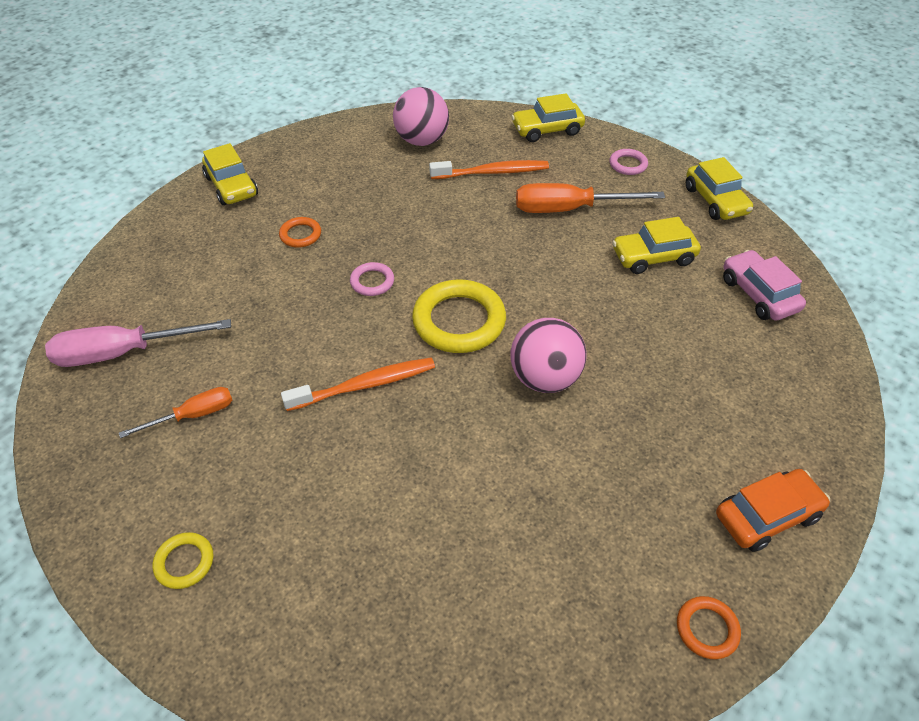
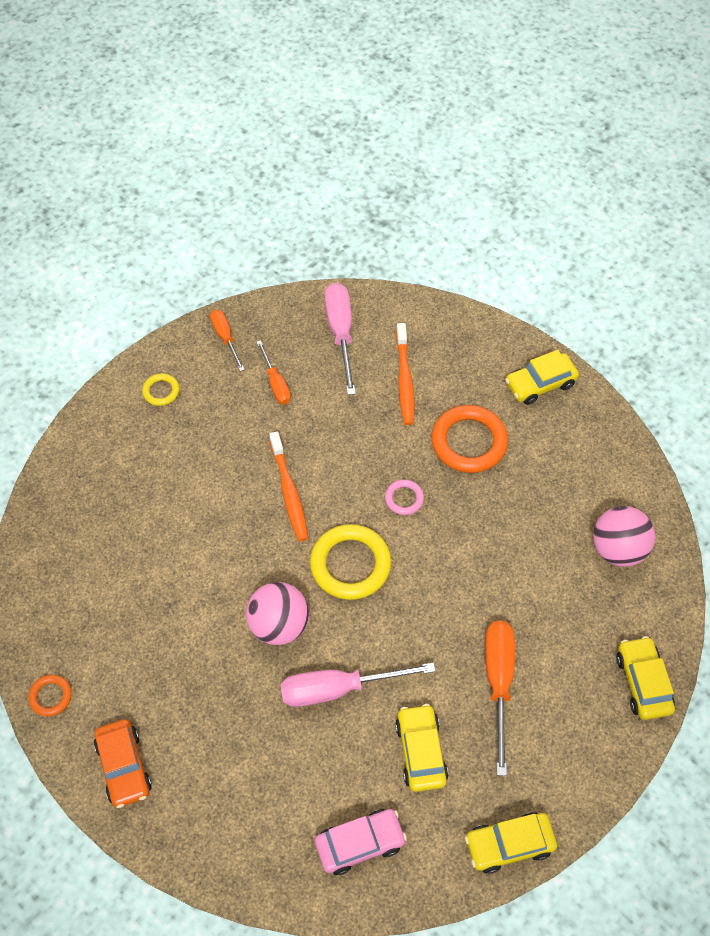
camera: 95 degrees right, 10 degrees up
(98, 486) = (225, 338): none -> orange screwdriver
(300, 235) = (469, 442): orange ring -> orange ring, size x2.01
(492, 172) = (561, 614): orange toothbrush -> orange toothbrush (405, 379)
(607, 321) = (338, 688): none -> pink screwdriver
(628, 164) = (576, 761): pink ring -> none

